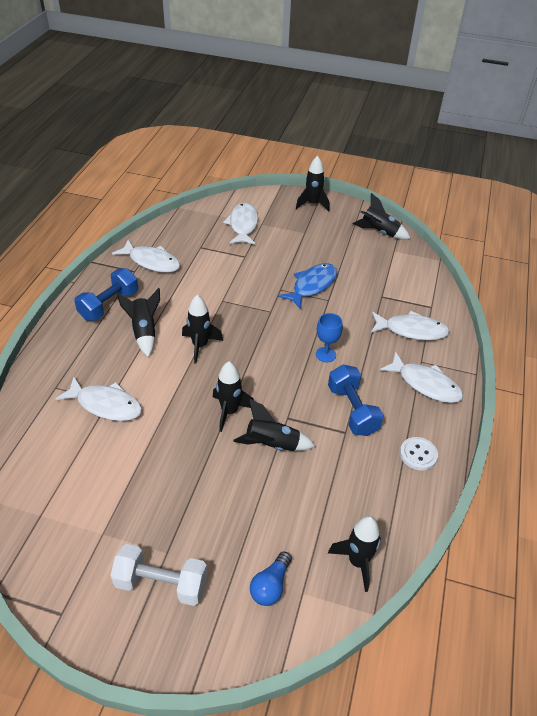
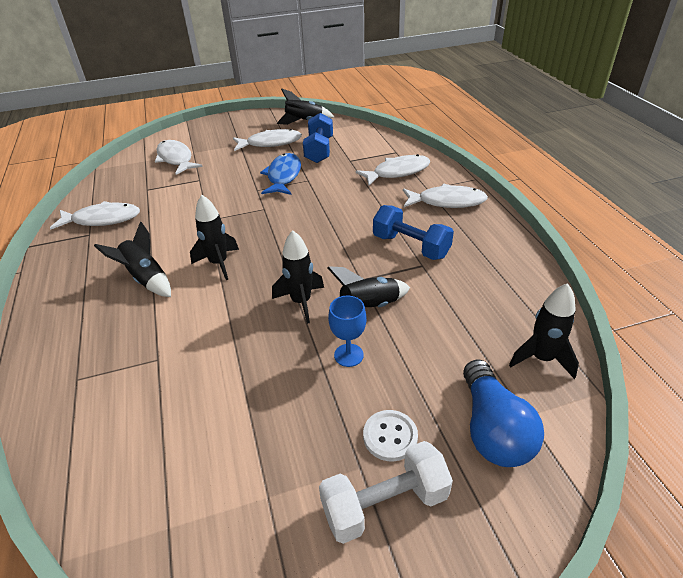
camera: 30 degrees left, 5 degrees down
(106, 405) = (157, 364): white fish -> white fish (271, 143)
(109, 305) = (83, 274): blue dumbbell -> blue dumbbell (319, 150)
(270, 585) = (492, 429): blue light bulb -> blue light bulb, size x1.64
(312, 204) = (228, 124): black rocket -> none
(325, 354) = (346, 218): blue goblet -> blue goblet (348, 355)
(418, 454) = (496, 251): white button -> white button (390, 436)

